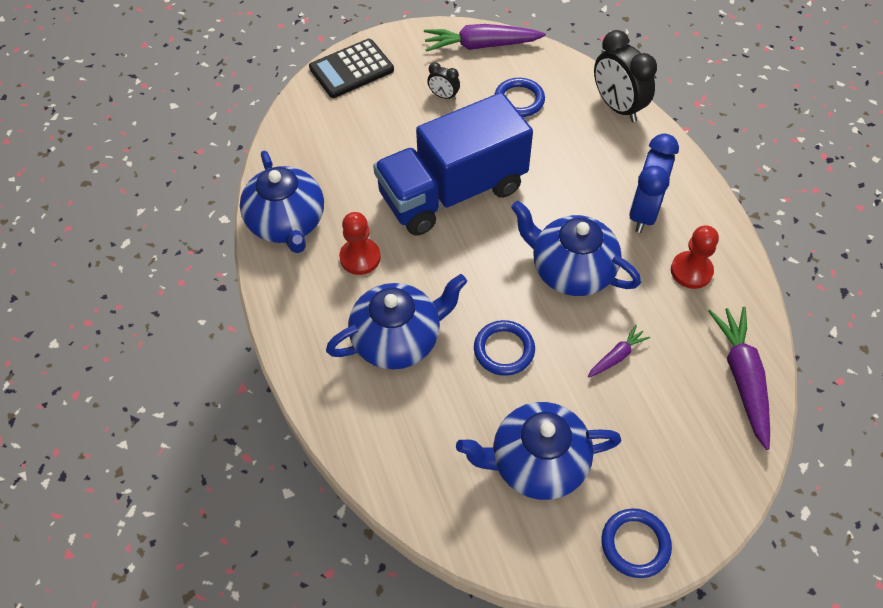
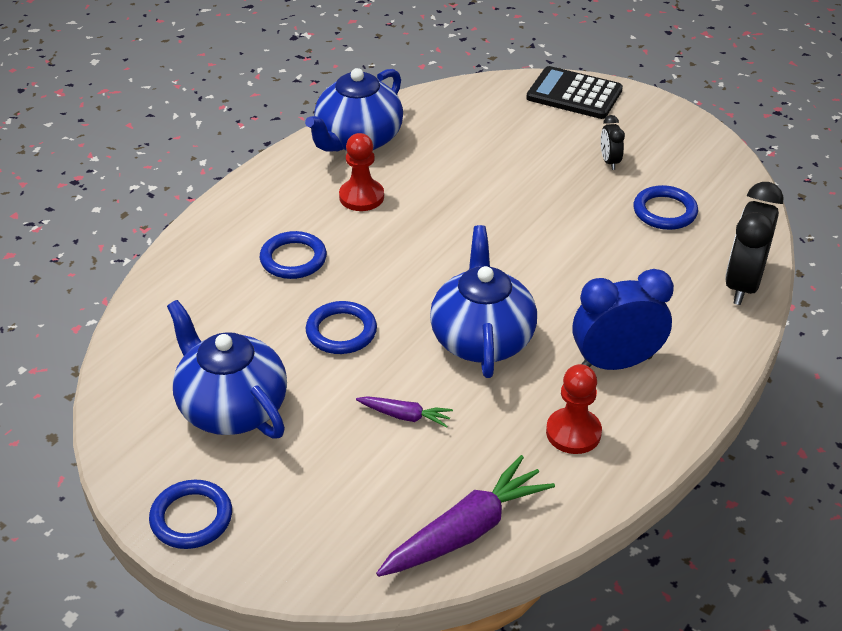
camera: 55 degrees right, 15 degrees down
(398, 339) = (293, 259): blue teapot -> blue ring
(452, 192) = (496, 218): blue truck -> none
(481, 46) = (706, 156): purple carrot -> none

